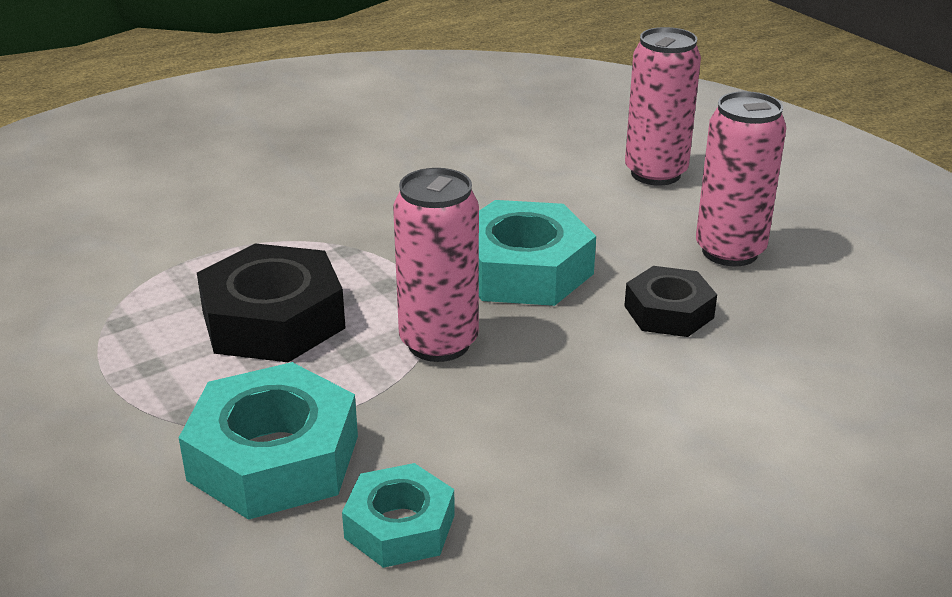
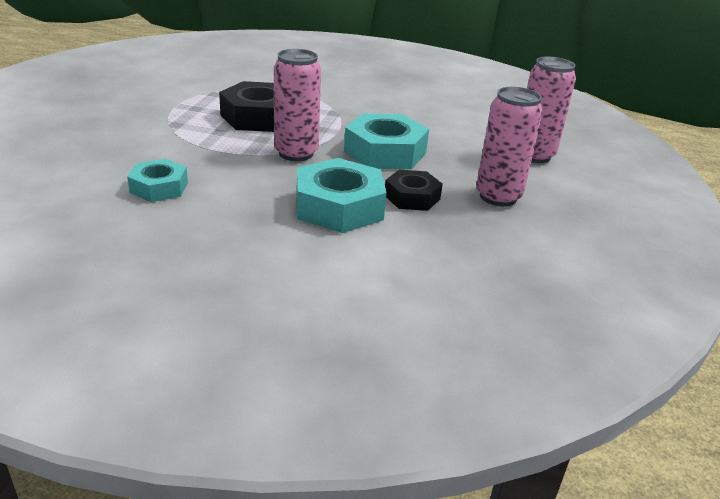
camera: 45 degrees right, 0 degrees up
(273, 458) = (170, 149): turquoise nut -> turquoise nut (339, 206)

